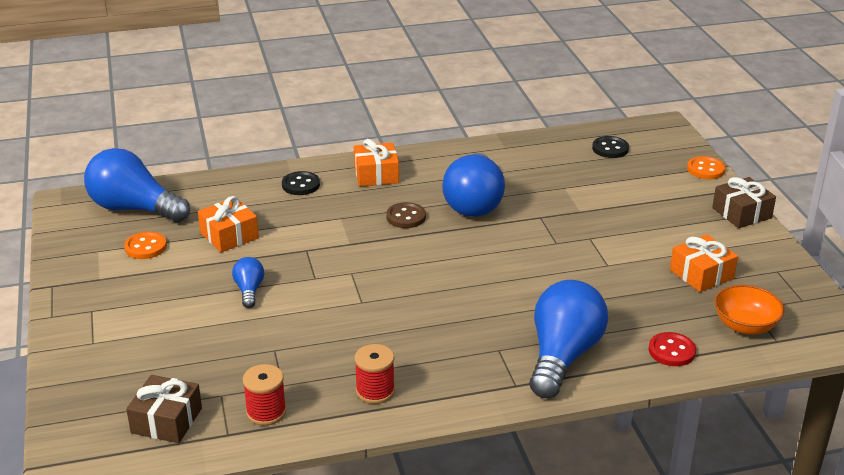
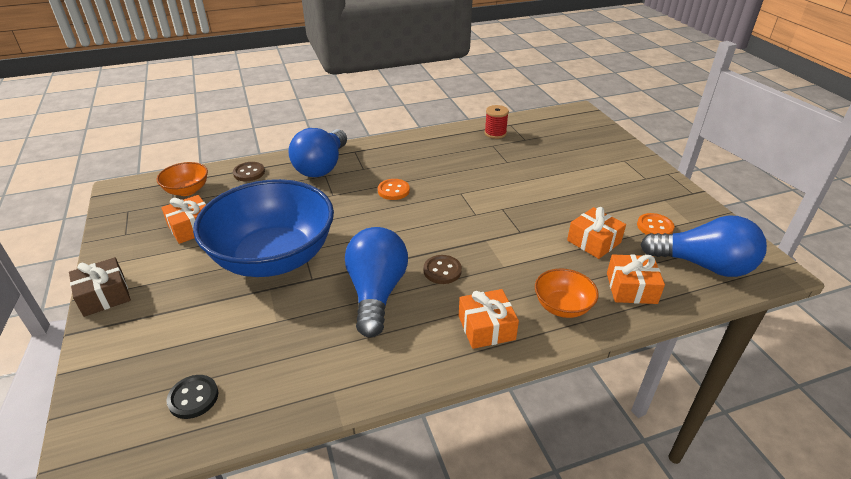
camera: 175 degrees right, 5 degrees up
(166, 420) = (546, 128): brown gift -> none
(225, 194) = (631, 288): none -> orange gift
(249, 290) = (546, 196): blue light bulb -> none
(300, 185) = (562, 306): black button -> orange bowl
(375, 391) = (437, 145): red spool -> none
(587, 237) = (273, 257): none -> blue bowl
(671, 351) = (249, 173): red button -> brown button
(705, 169) = (93, 363): orange button -> orange button (393, 190)

